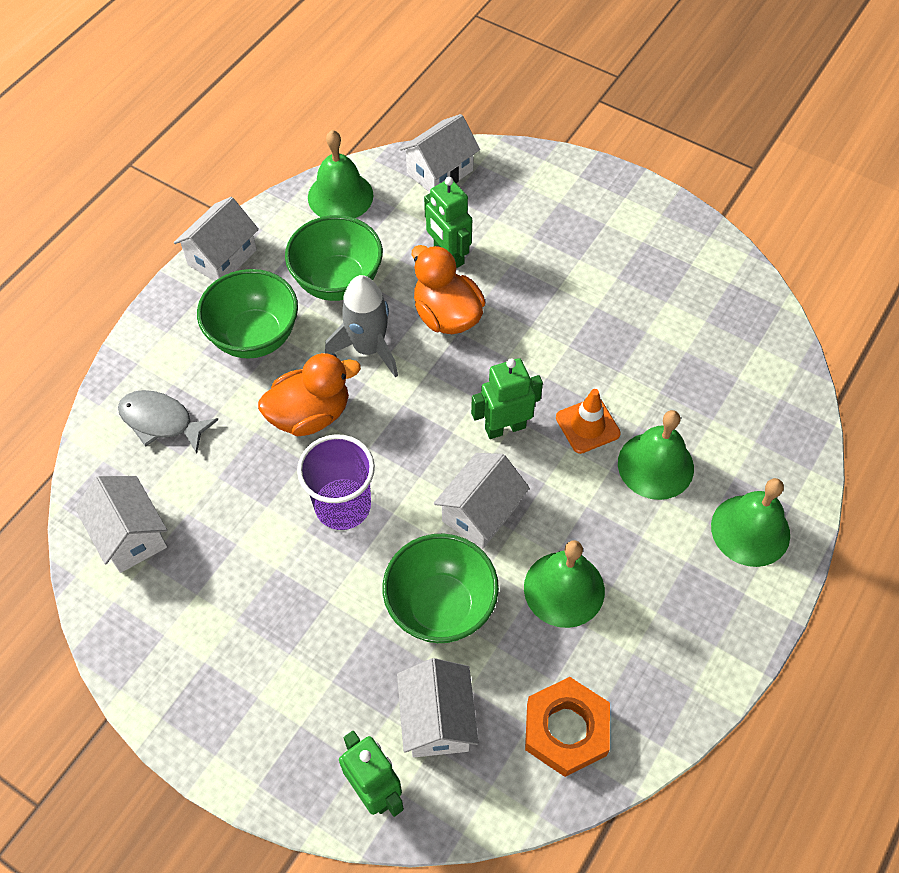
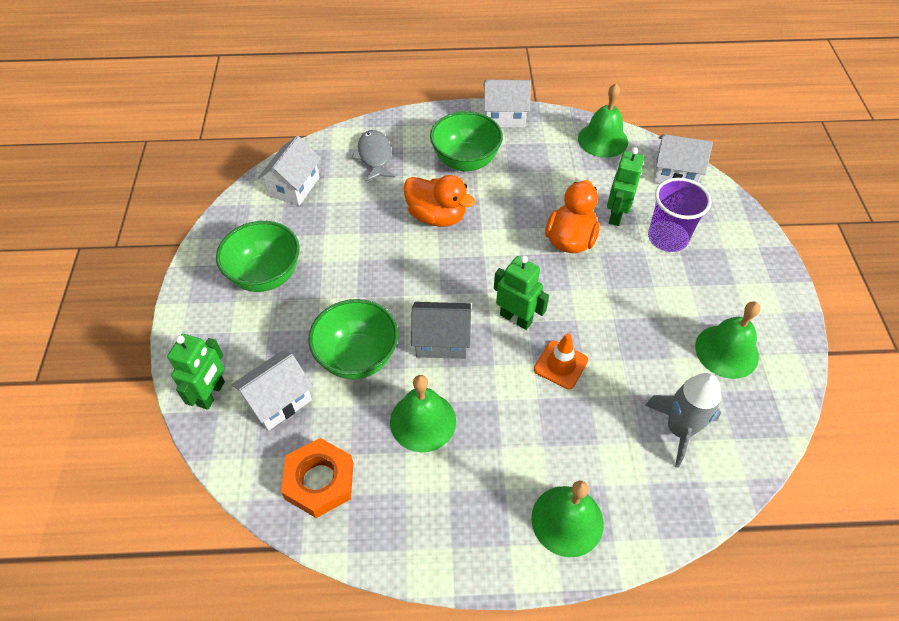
camera: 55 degrees right, 5 degrees down
(337, 282) = (540, 174): green bowl -> green bowl (266, 276)
(343, 506) = (388, 268): purple cup -> purple cup (667, 238)
(368, 348) = (508, 216): grey rocket -> grey rocket (679, 429)
(480, 512) = (441, 340): white house -> grey house
(655, 465) = (566, 425): green bell -> green bell (726, 351)

